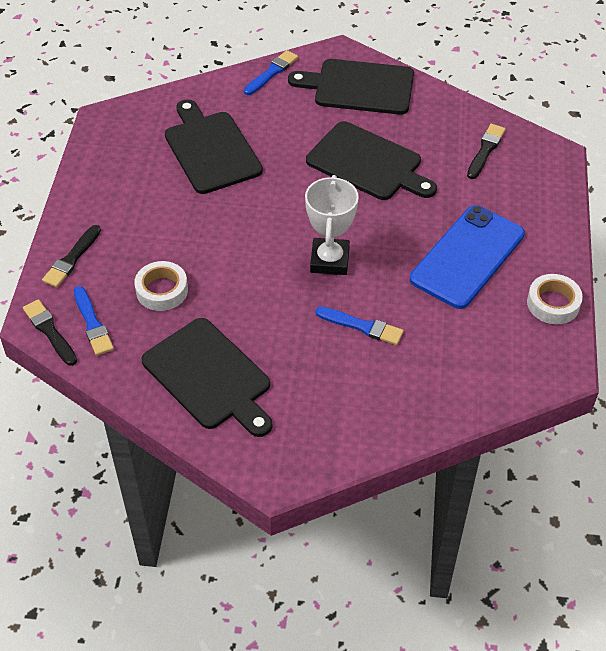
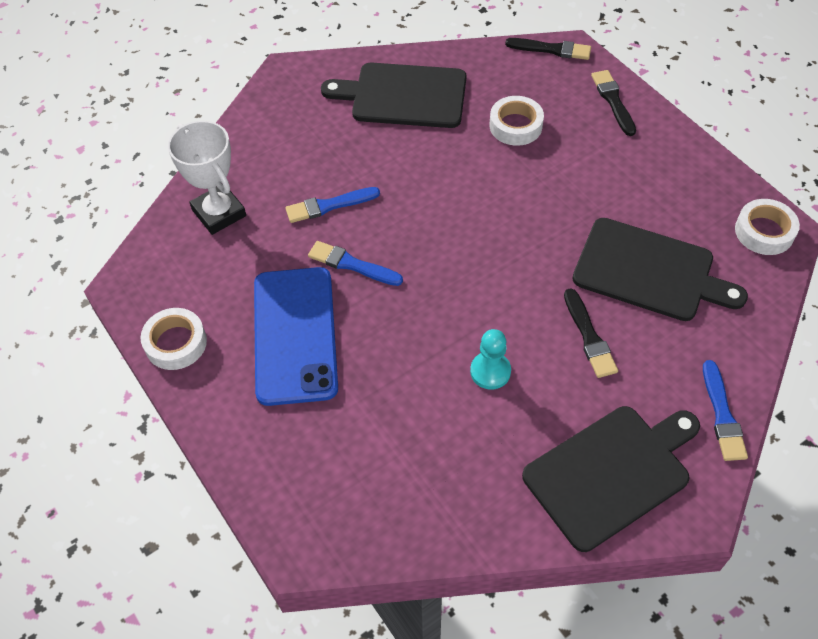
camera: 140 degrees right, 5 degrees up
(92, 323) = (531, 72): blue brush -> blue brush (352, 264)
(116, 124) = (764, 232): none -> white tape
(329, 260) = (415, 242): white trophy -> white trophy (219, 213)
(368, 163) = (490, 371): black cutting board -> turquoise pawn
(485, 150) = (386, 489): black brush -> black brush (589, 336)

